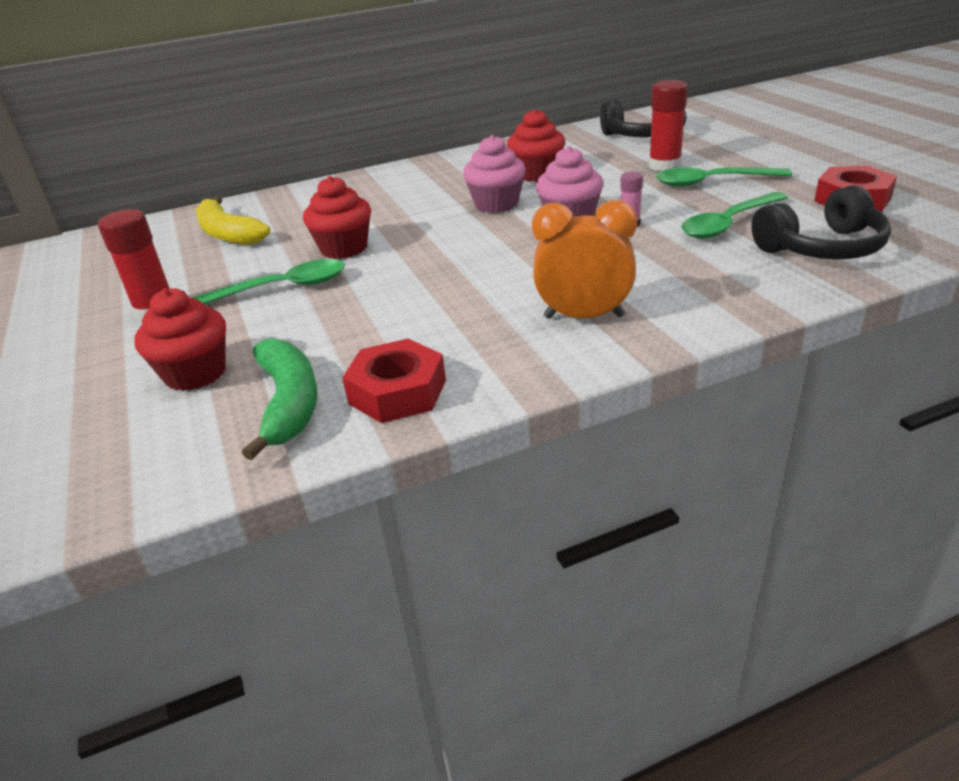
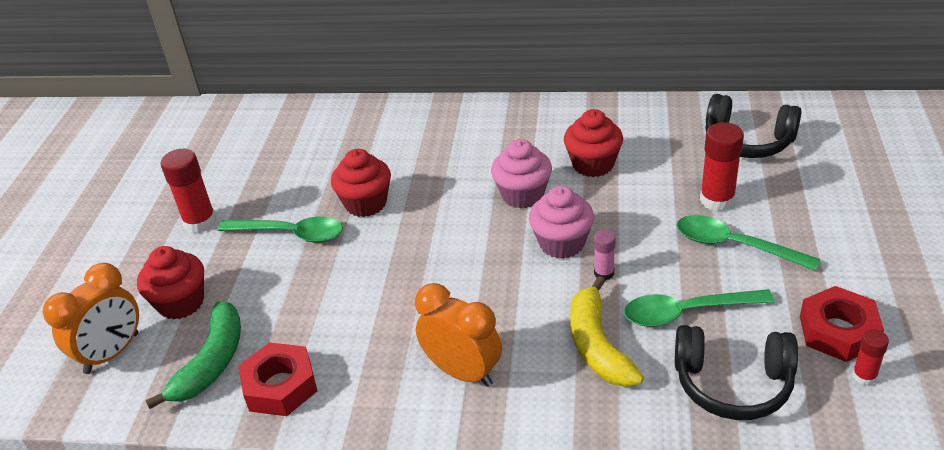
camera: 30 degrees right, 5 degrees up
(138, 442) = (112, 353): none -> orange clock
(228, 234) = (302, 146): yellow banana -> yellow banana (597, 345)
(905, 214) = (864, 376): none -> red glue stick

